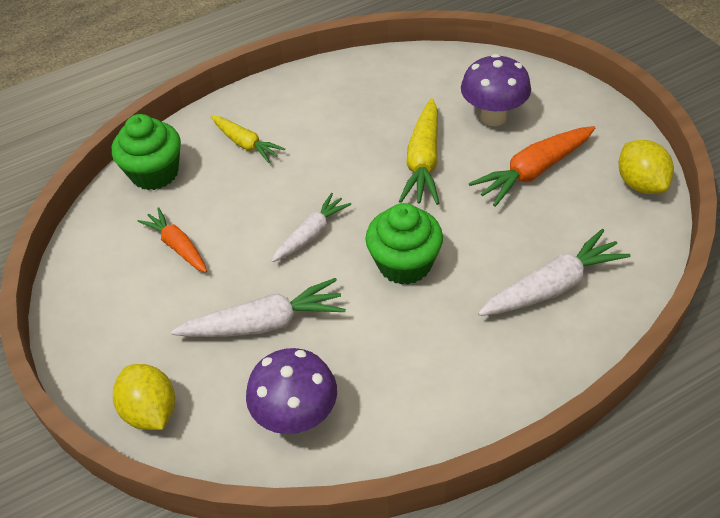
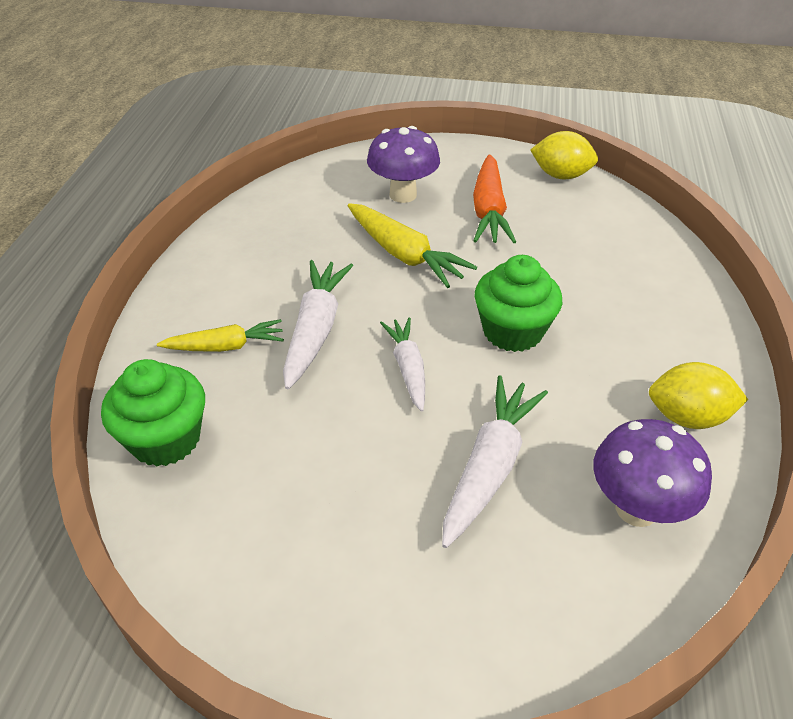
camera: 55 degrees left, 5 degrees down
(151, 411) = (526, 638): yellow lemon -> yellow lemon (687, 417)
(178, 246) = (303, 479): orange carrot -> none
(552, 287) = (621, 270): white carrot -> white carrot (315, 330)

